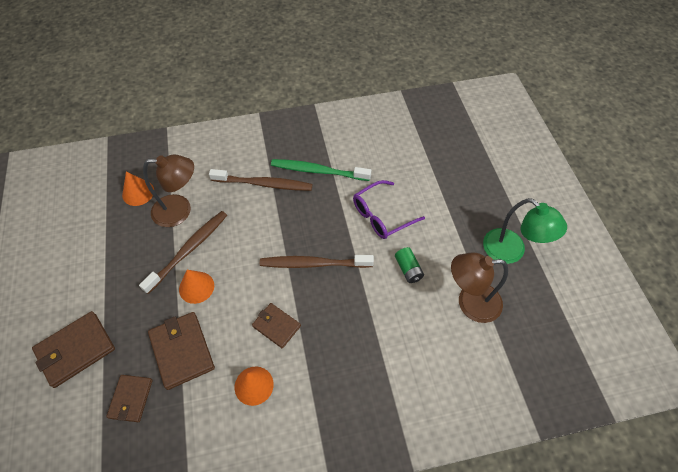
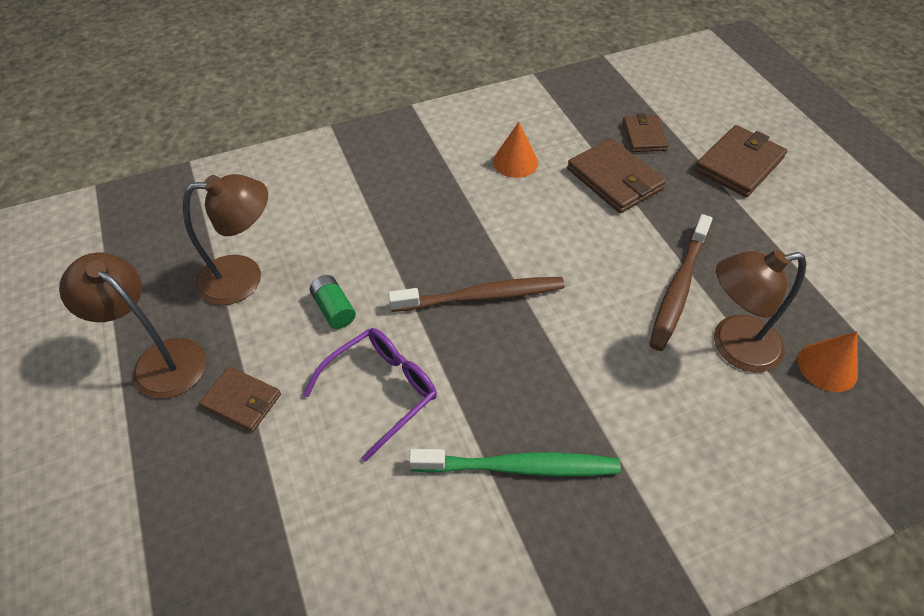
camera: 170 degrees right, 5 degrees down
(196, 287) = (637, 244): orange cone -> none
(264, 184) = (613, 420): brown toothbrush -> none
(276, 326) = (509, 217): brown wallet -> brown wallet (242, 401)
(511, 252) = (159, 360): green lamp -> brown lamp

